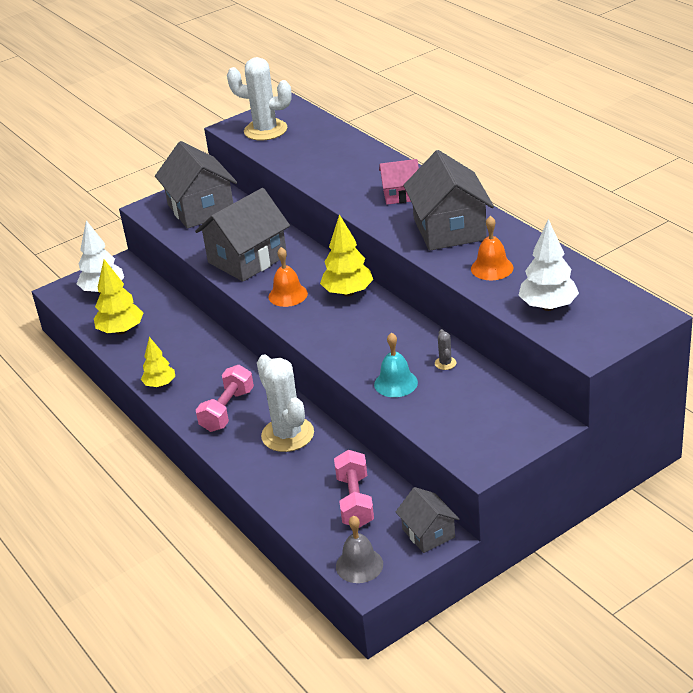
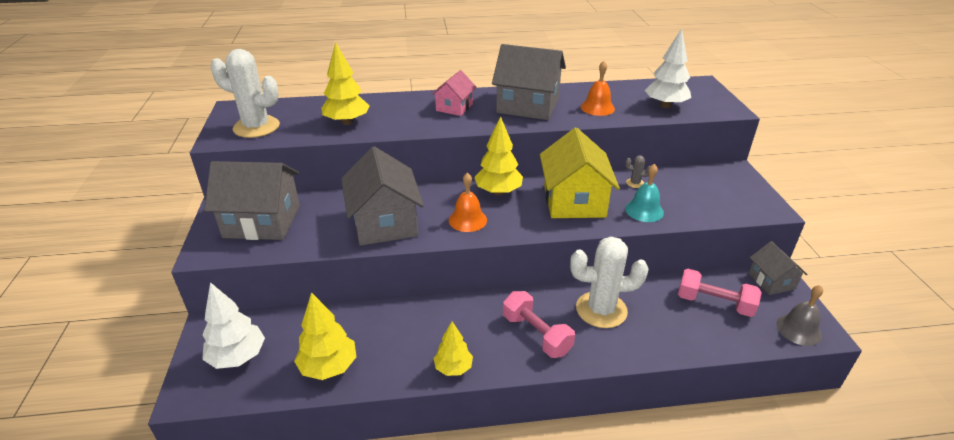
camera: 65 degrees left, 0 degrees up
(265, 130) = (256, 127): white cactus -> white cactus turned 60 degrees clockwise
(315, 160) = (347, 122): none -> yellow tree
(373, 338) = (574, 201): none -> yellow house
(428, 533) = (771, 281): grey house -> grey house turned 75 degrees clockwise

